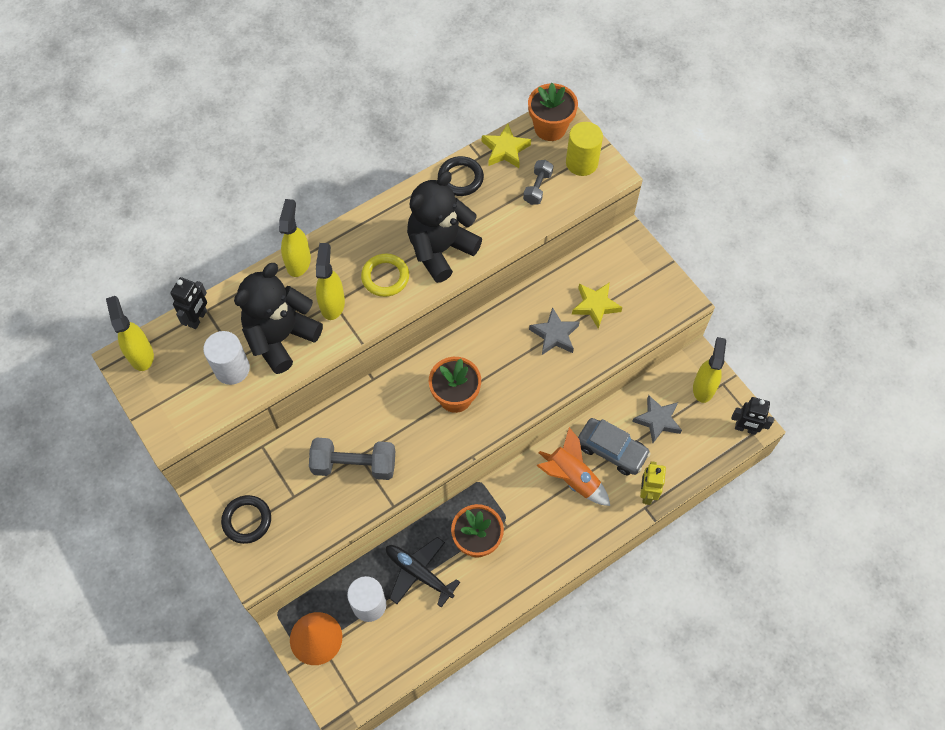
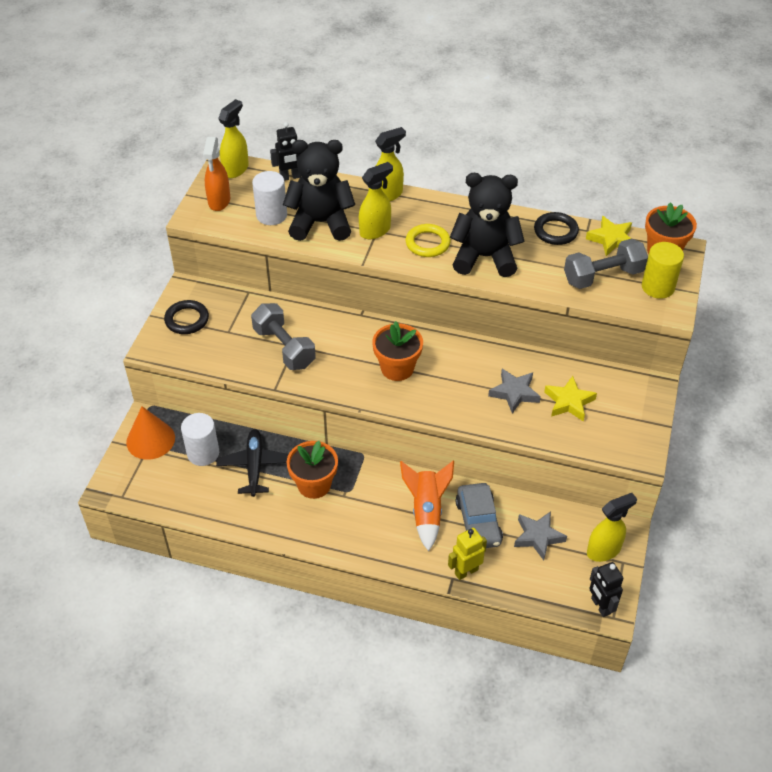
camera: 50 degrees right, 15 degrees down
(170, 398) = (219, 201): none -> orange spray bottle
(537, 188) = (603, 276): grey dumbbell -> grey dumbbell, size x1.75

